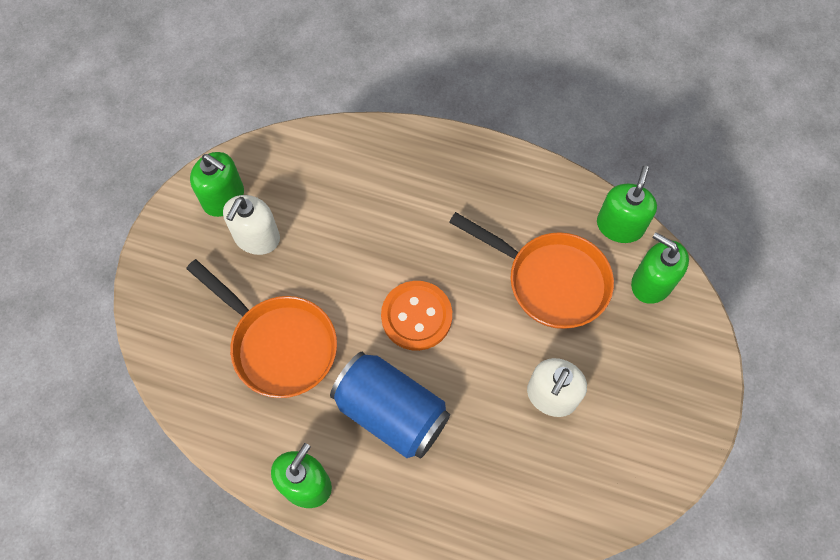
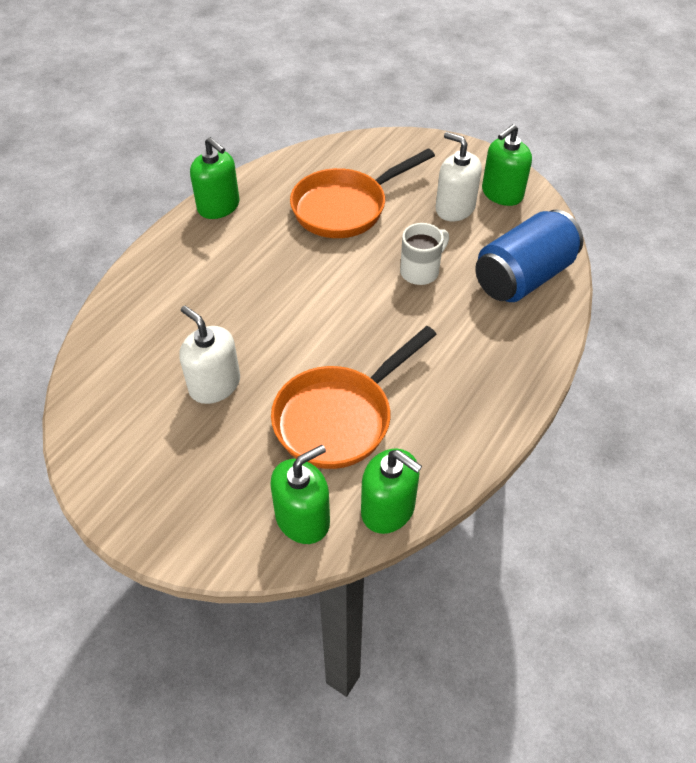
camera: 105 degrees right, 15 degrees down
(357, 252) = (420, 271): none -> white mug
(391, 412) = (253, 266): blue can -> blue can (523, 277)
(416, 316) = (338, 300): orange button -> none

